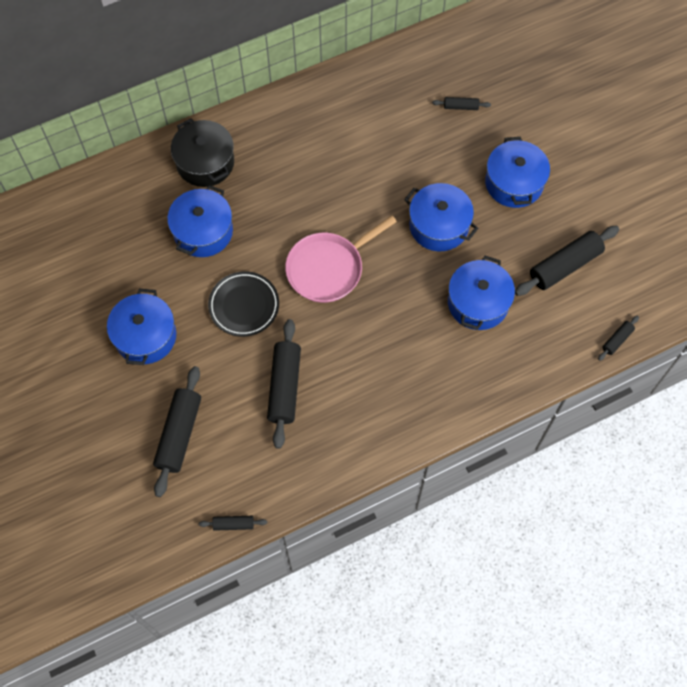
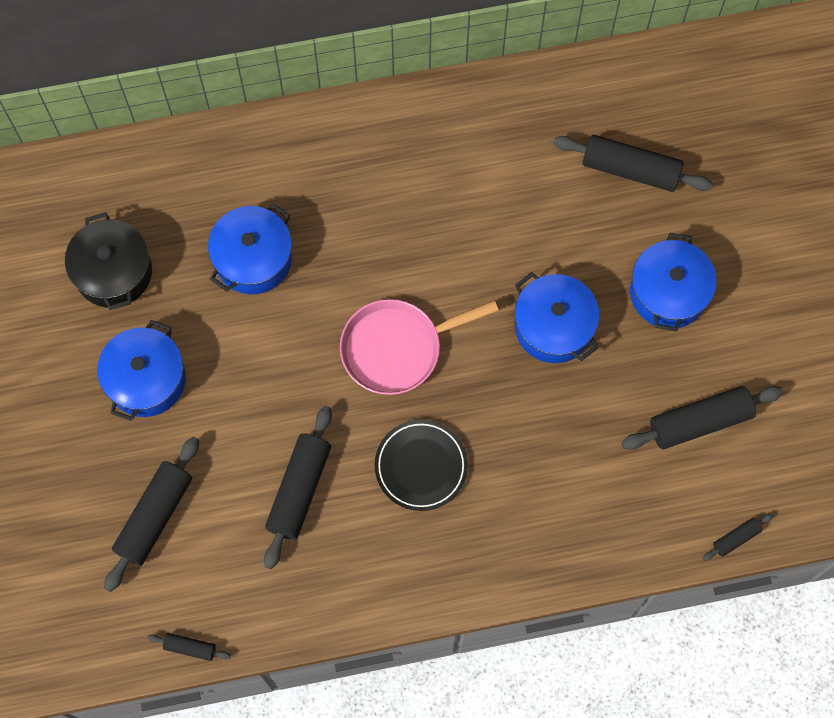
camera: 15 degrees right, 5 degrees up
(205, 162) = (280, 166): black pot -> black pot (113, 272)
(244, 306) = (278, 371): black plate -> black plate (421, 466)
(461, 107) = (630, 169): black rolling pin -> black rolling pin, size x2.08
(478, 303) = (573, 442): blue pot -> none

